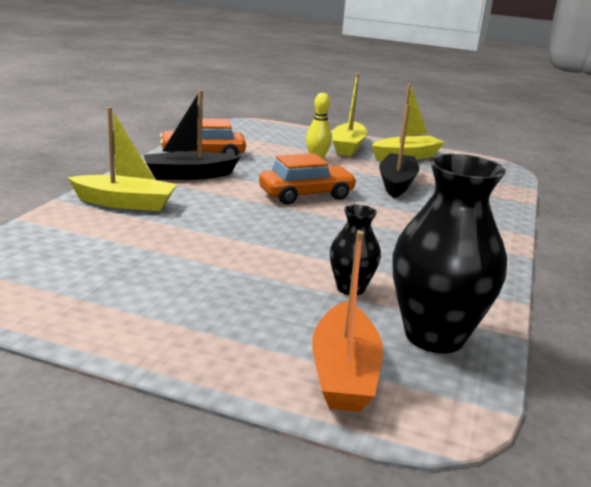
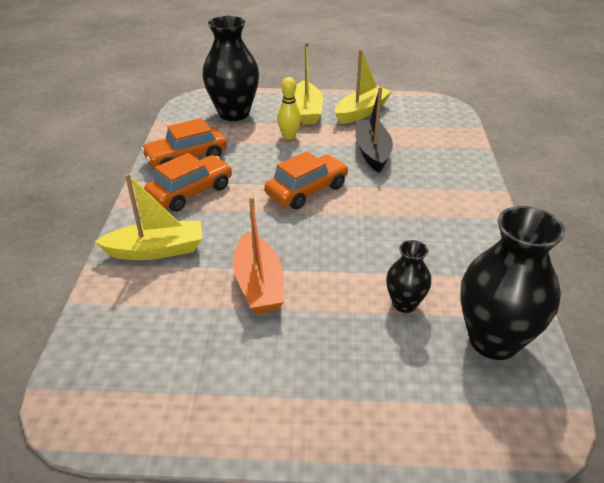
camera: 15 degrees left, 15 degrees up
(189, 175) = (190, 192): black boat -> orange car
(272, 137) = (234, 113): none -> black vase
(344, 372) = (450, 408): orange boat -> orange boat (259, 284)

